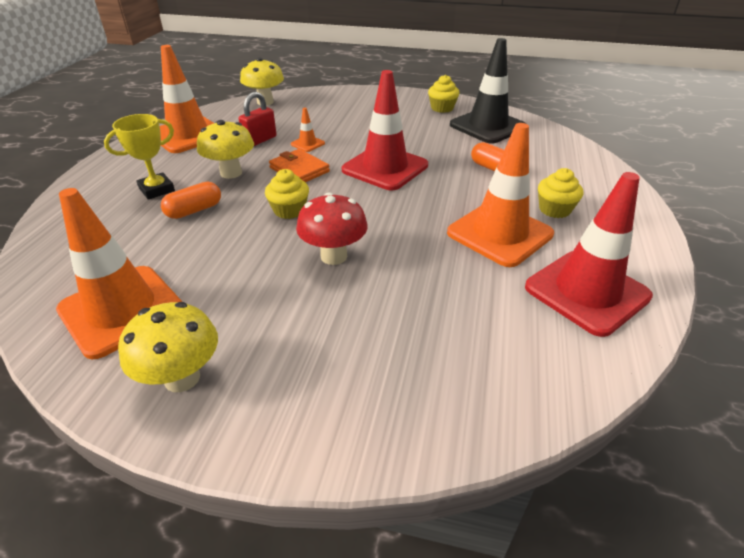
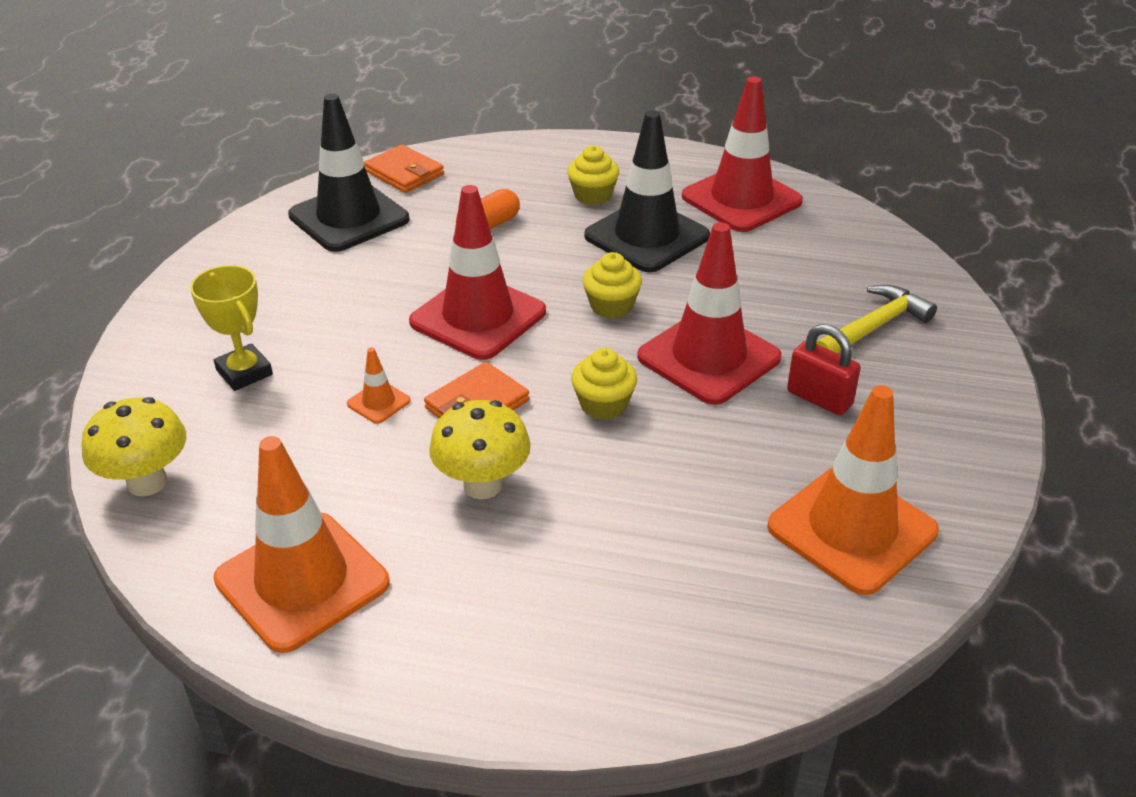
camera: 90 degrees left, 0 degrees up
(157, 190) = (540, 573): yellow trophy -> yellow trophy (244, 372)
(182, 378) = (936, 451): yellow mushroom -> none
(194, 210) = (608, 508): orange capsule -> none
(260, 140) = (351, 465): red padlock -> red padlock (819, 398)
(334, 256) = (709, 357): red mushroom -> red traffic cone
(371, 363) = (874, 327): none -> yellow hammer
(442, 108) = (262, 255): yellow cupcake -> yellow cupcake (611, 306)
(499, 233) = (646, 236): orange traffic cone -> black traffic cone
(550, 139) = (404, 173): none -> orange wallet

